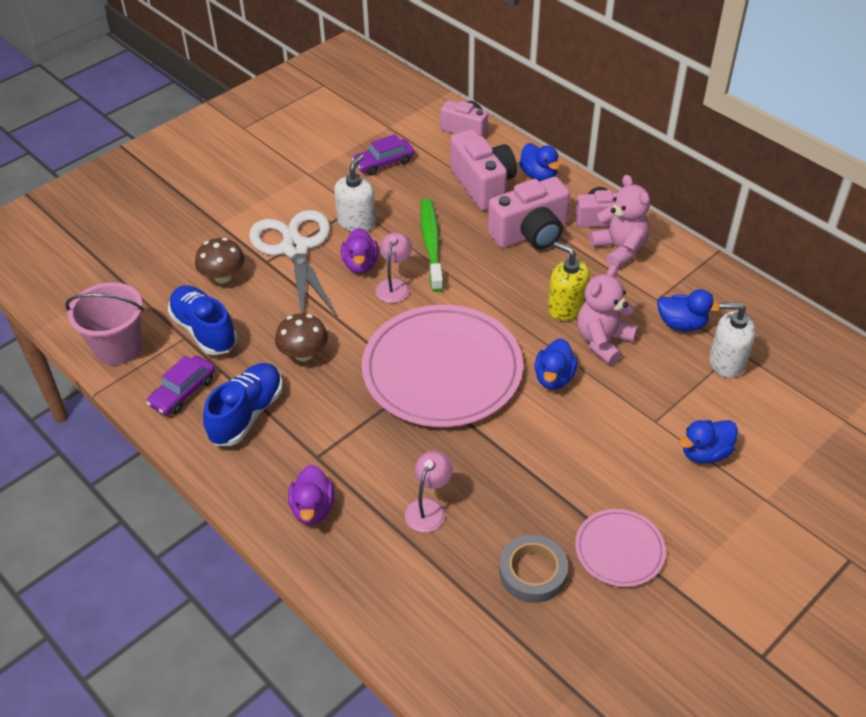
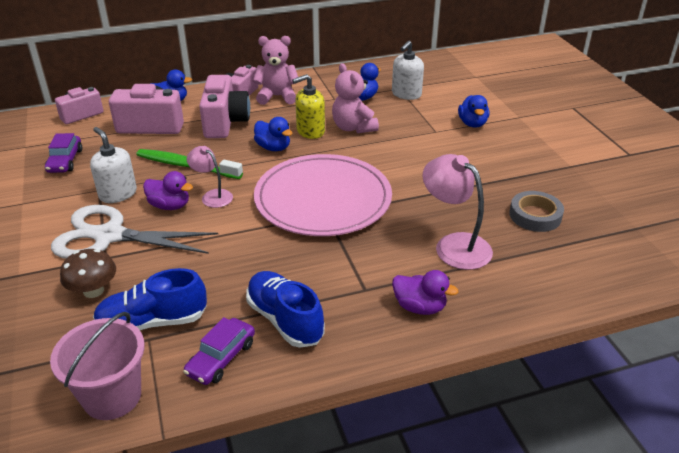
camera: 65 degrees left, 10 degrees down
(183, 392) = (221, 358): purple car -> purple car turned 60 degrees clockwise
(303, 353) = (242, 265): brown mushroom -> none
(428, 508) = (454, 245): pink lamp -> pink lamp, size x1.65
(554, 378) = (370, 155): blue duck -> blue duck (273, 148)
(619, 550) = (532, 176): pink plate -> none

